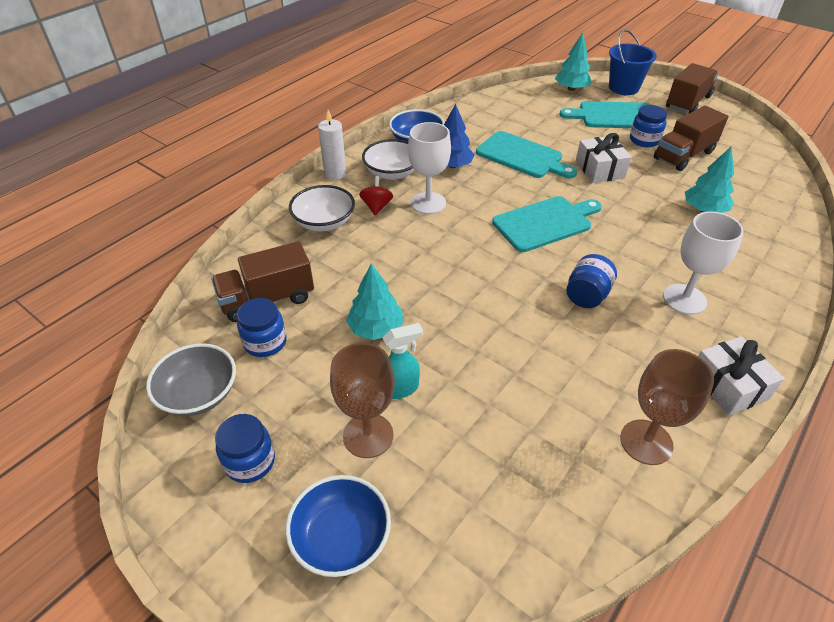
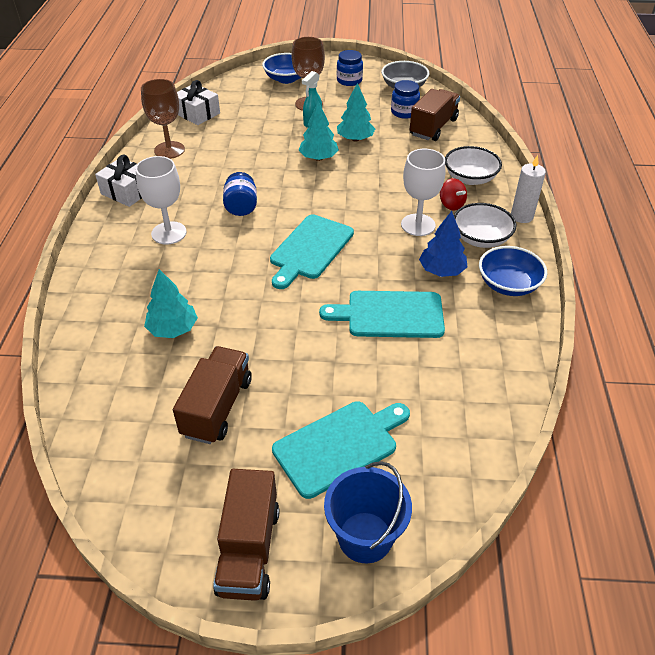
camera: 145 degrees right, 0 degrees up
(571, 89) = (436, 484): turquoise tree -> turquoise tree (318, 158)
(599, 169) = (300, 335): white gift -> white gift (197, 113)
(644, 140) = (275, 412): blue jar -> none

